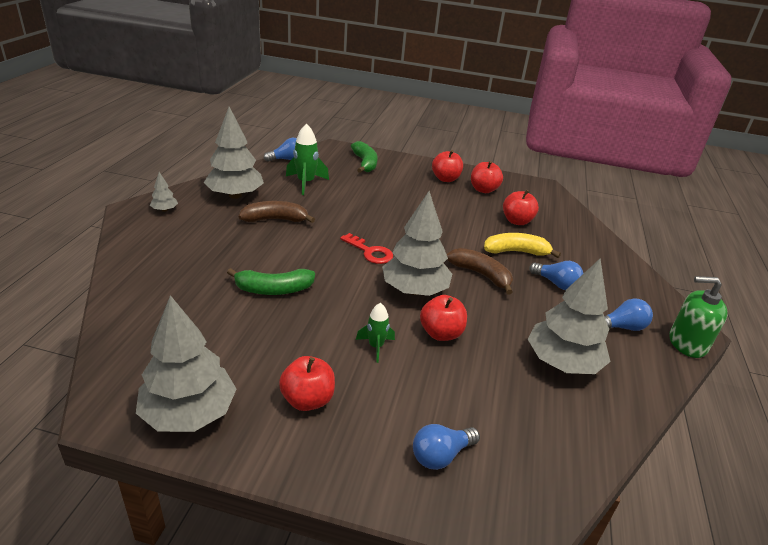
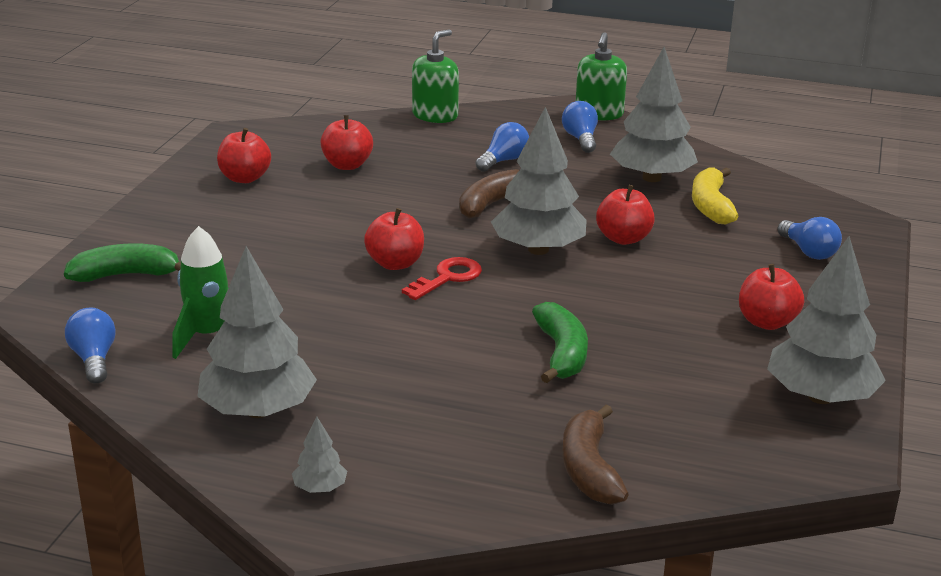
camera: 85 degrees left, 5 degrees down
(275, 220) = (353, 362): brown banana -> brown banana (589, 469)
(376, 346) = (661, 279): green rocket -> none
(445, 179) = (202, 205): red apple -> red apple (395, 263)
(516, 252) = (432, 175): yellow banana -> yellow banana (711, 206)
(620, 257) = (435, 115): none -> green soap dispenser

